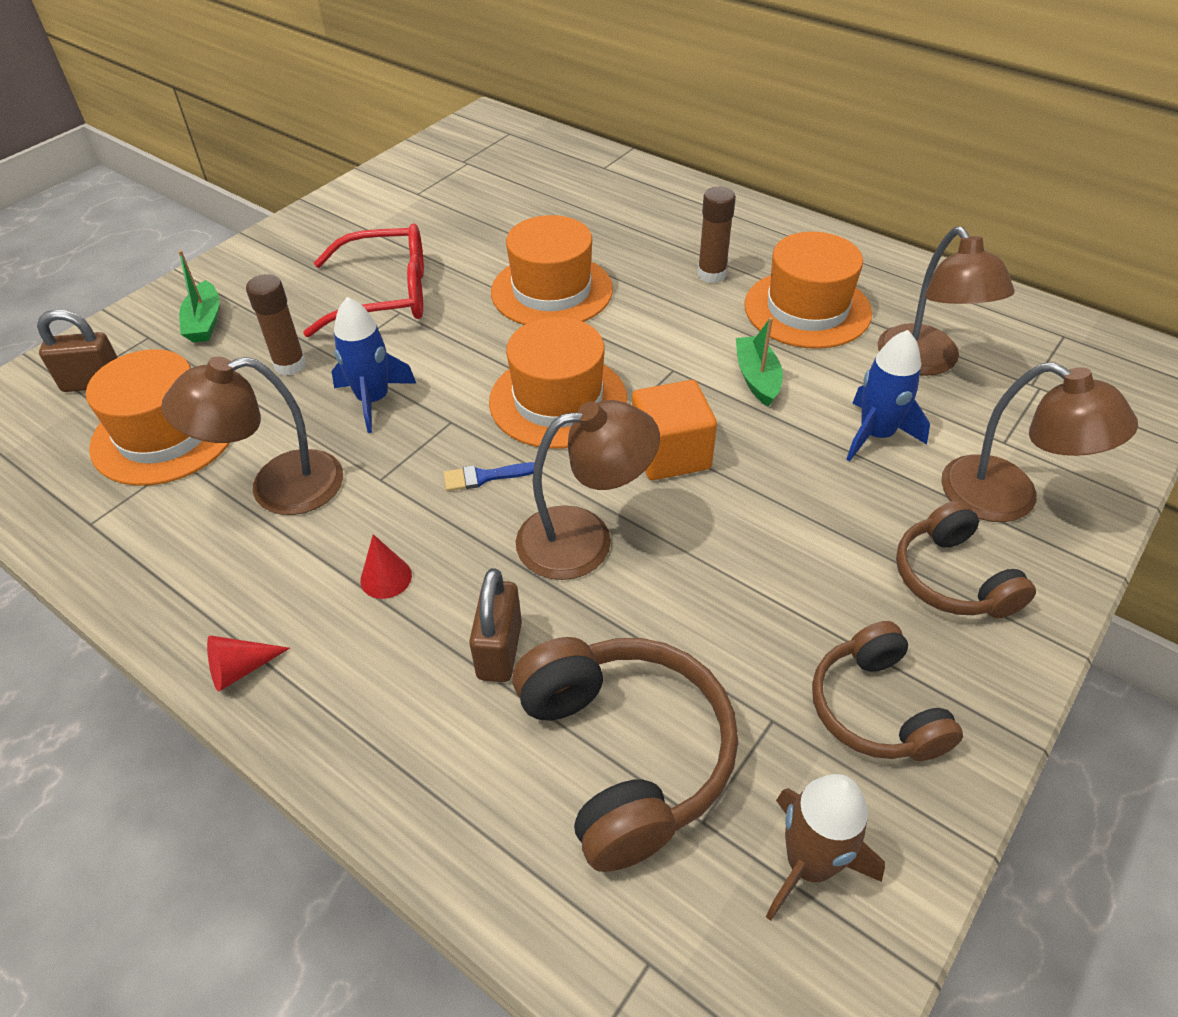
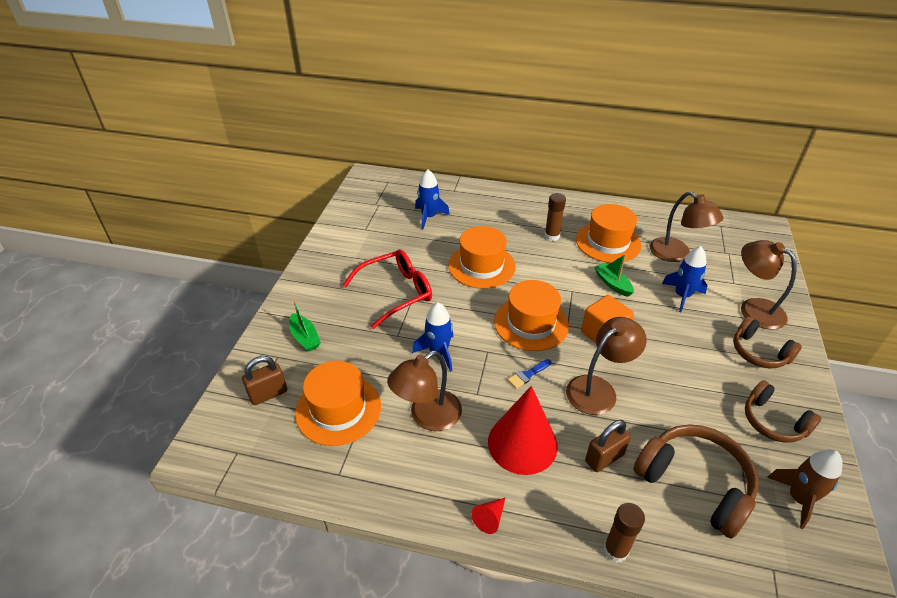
camera: 25 degrees left, 5 degrees down
(290, 365) = (376, 347): brown glue stick -> brown glue stick (615, 550)
(386, 577) = (522, 443): red cone -> red cone, size x2.49
(499, 650) = (604, 458): brown padlock -> brown padlock turned 75 degrees clockwise
(530, 198) = (429, 217): none -> blue rocket
(1008, 499) = (753, 309): brown lamp -> brown lamp turned 150 degrees counterclockwise

